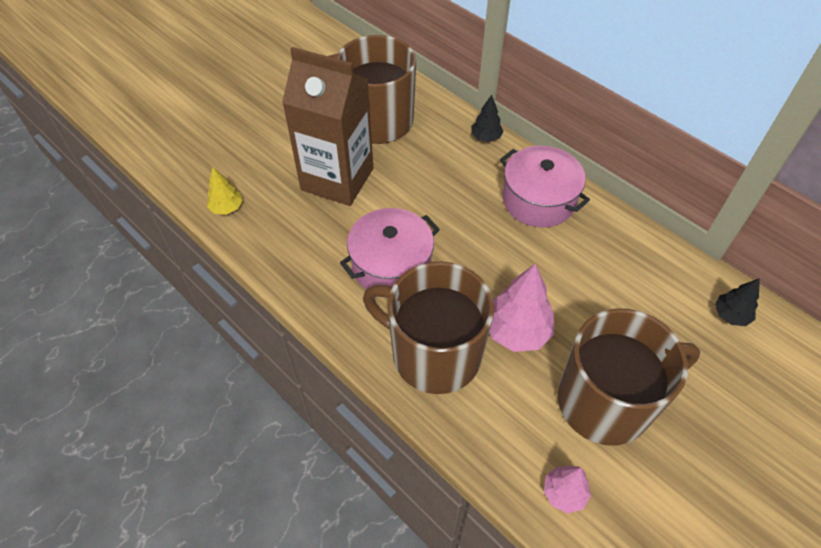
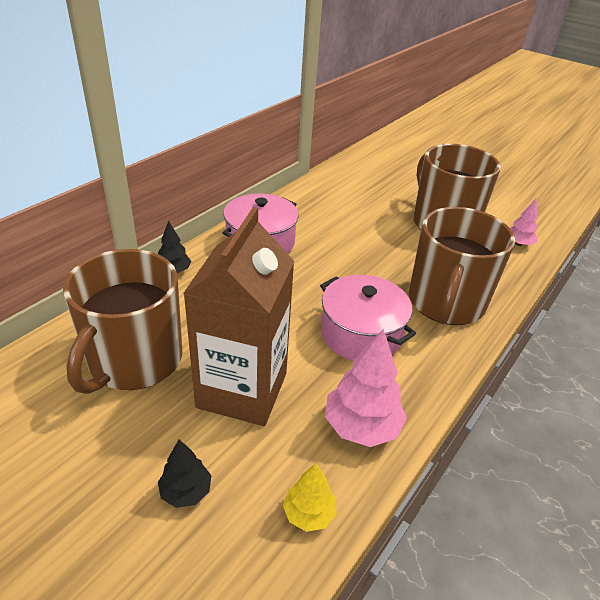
camera: 100 degrees left, 15 degrees down
(517, 331) = (404, 258): pink tree -> pink tree (361, 427)
(730, 315) = (354, 173): black tree -> black tree (186, 491)

